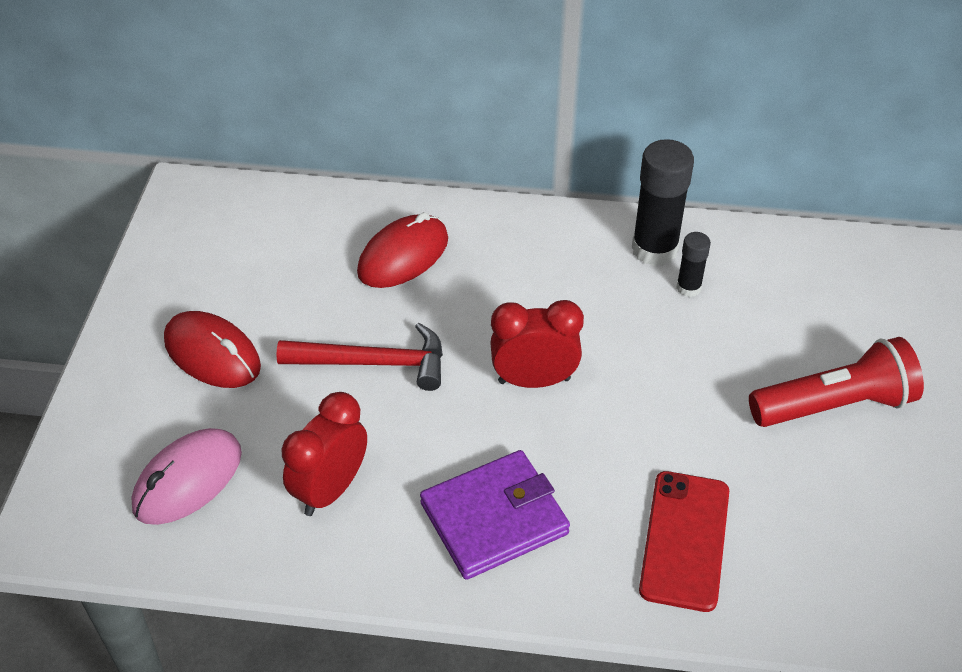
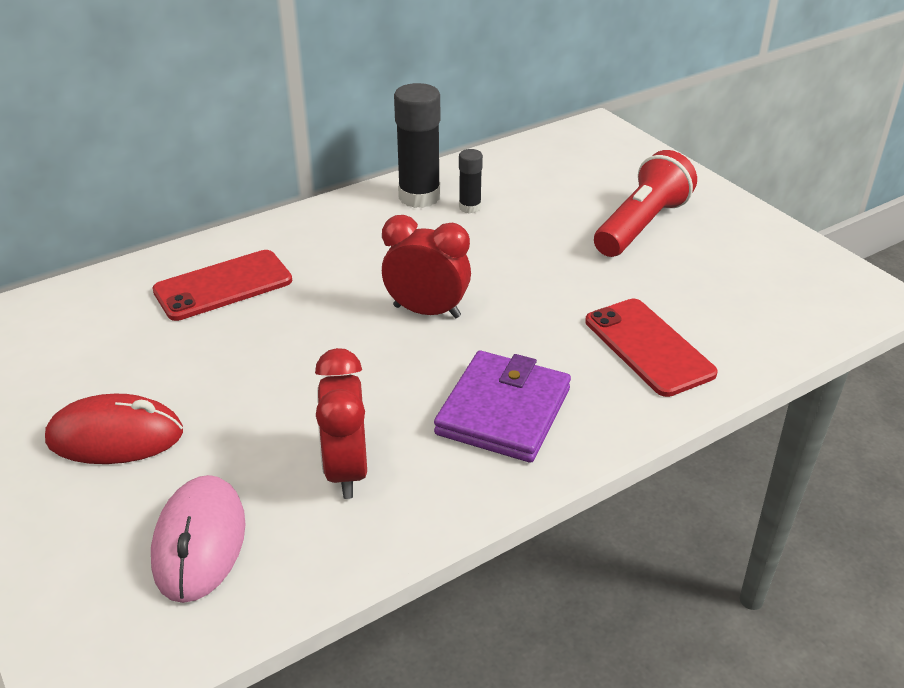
camera: 40 degrees left, 10 degrees down
(374, 363) = (281, 366): red hammer -> none
(403, 256) = (223, 286): red mouse -> red phone
(534, 380) = (427, 311): red clock -> red clock turned 60 degrees clockwise

